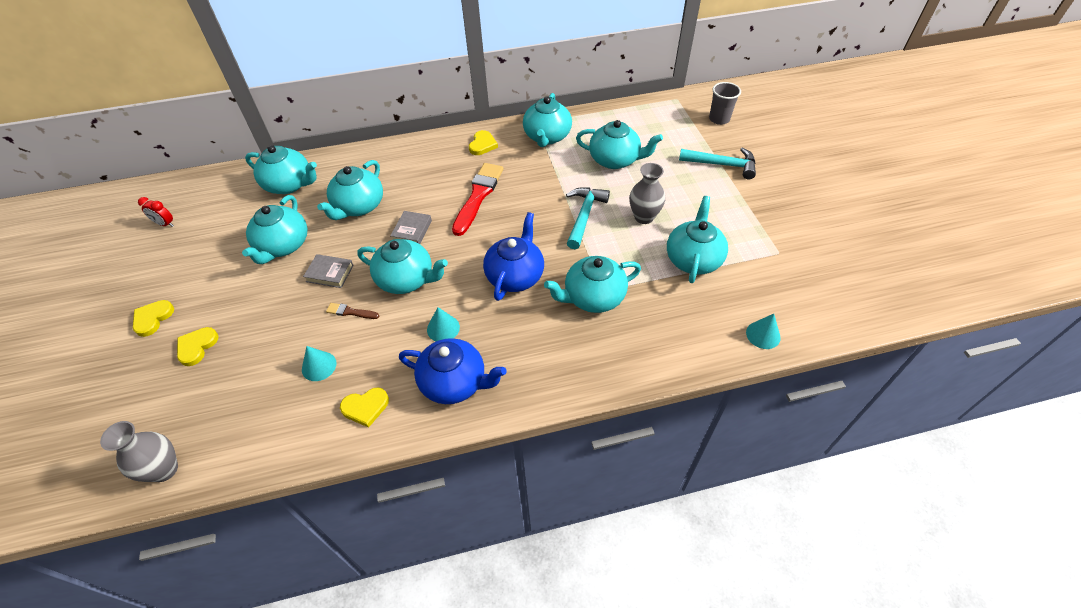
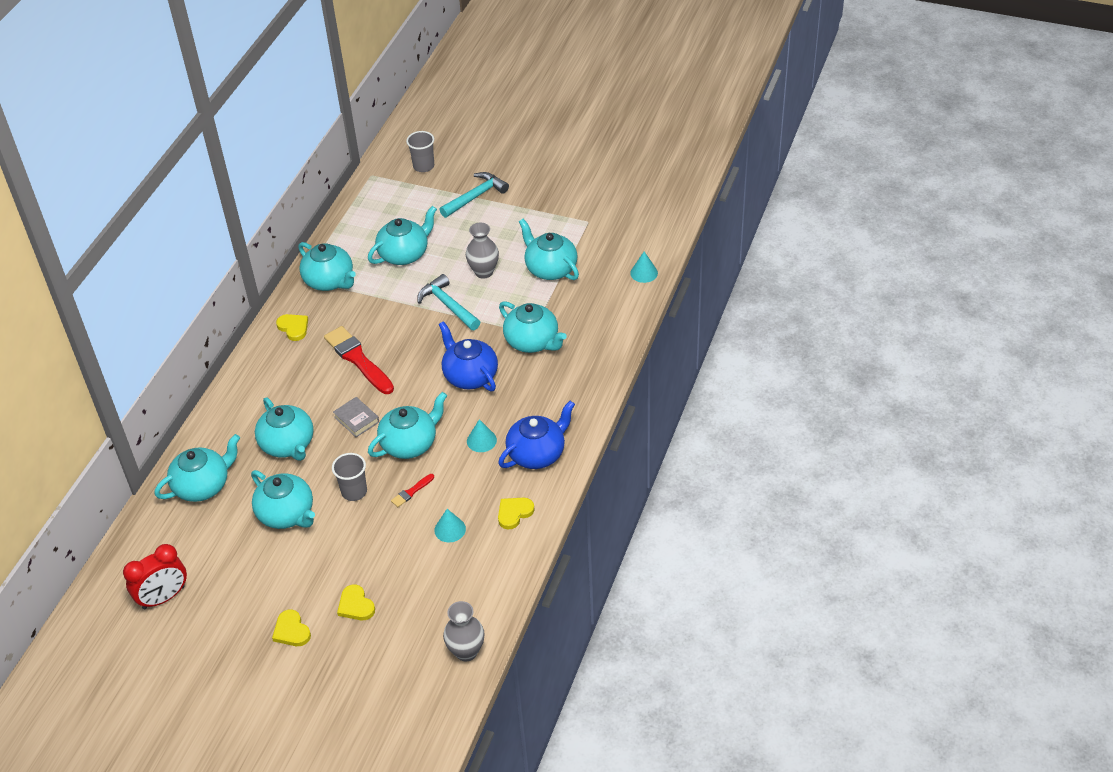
camera: 55 degrees left, 5 degrees down
(165, 224) = (164, 597): red clock -> red clock, size x1.86
(330, 273) = (354, 491): grey book -> grey cup
(350, 312) = (411, 492): brown brush -> red brush
(365, 407) = (514, 513): yellow heart -> yellow heart turned 150 degrees counterclockwise
(593, 297) = (532, 341): turquoise teapot -> turquoise teapot turned 60 degrees counterclockwise

